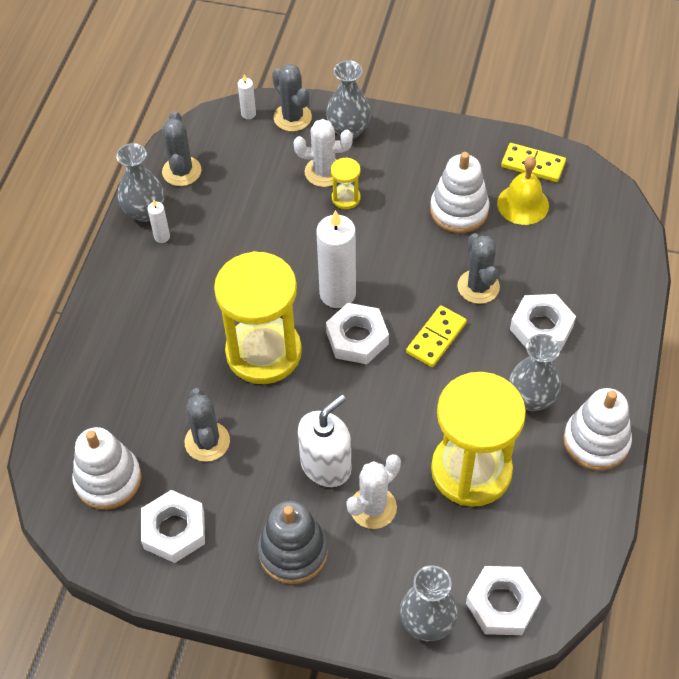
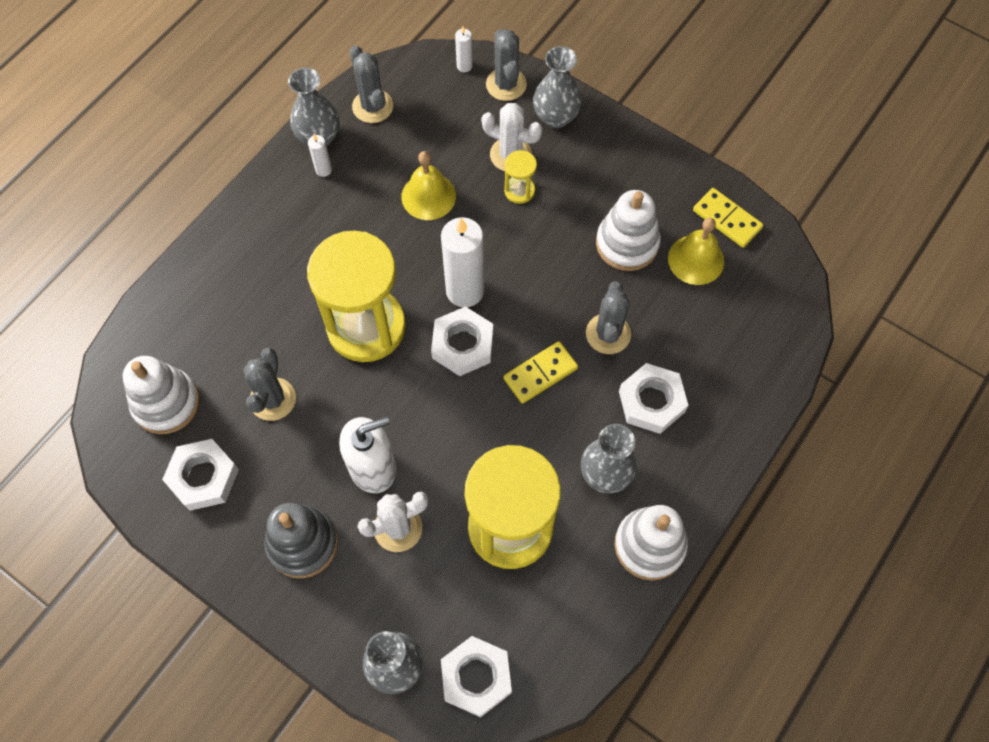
camera: 20 degrees right, 10 degrees up
(181, 171) = (372, 106): grey cactus -> grey cactus turned 45 degrees counterclockwise
(267, 228) = (428, 196): none -> yellow bell

